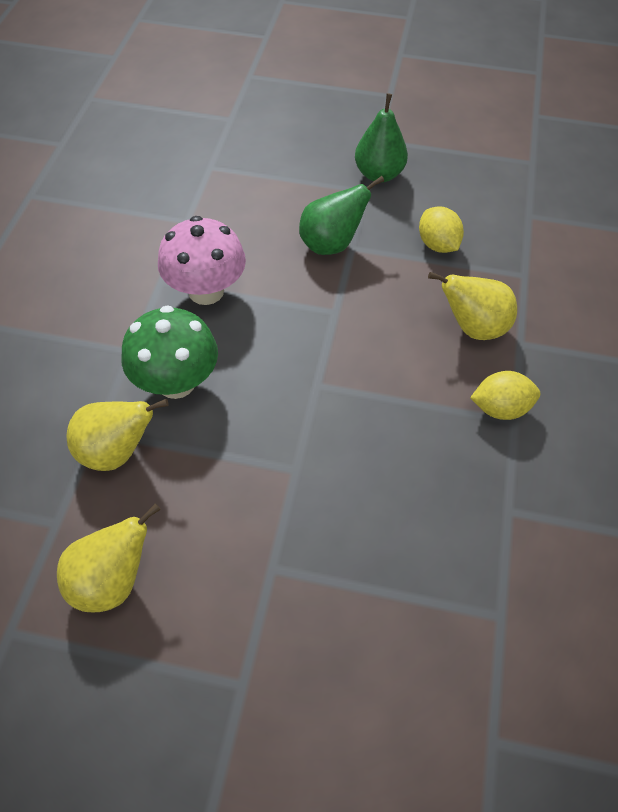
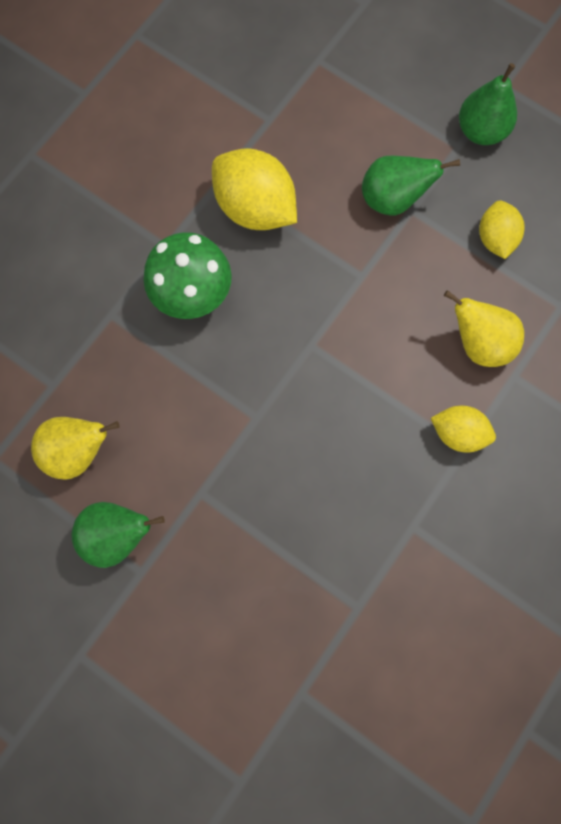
camera: 25 degrees right, 20 degrees up
(116, 452) = (120, 341): yellow pear -> none
(196, 654) = (117, 535): none -> green pear
(206, 291) = (255, 208): pink mushroom -> yellow lemon

